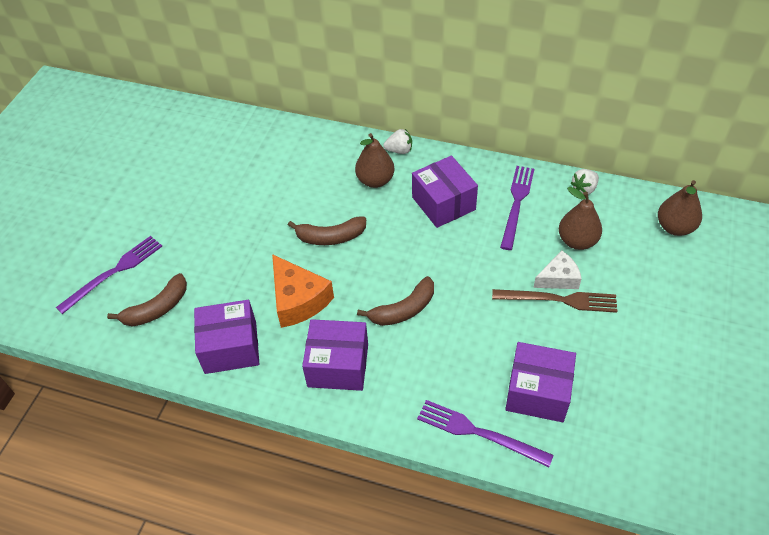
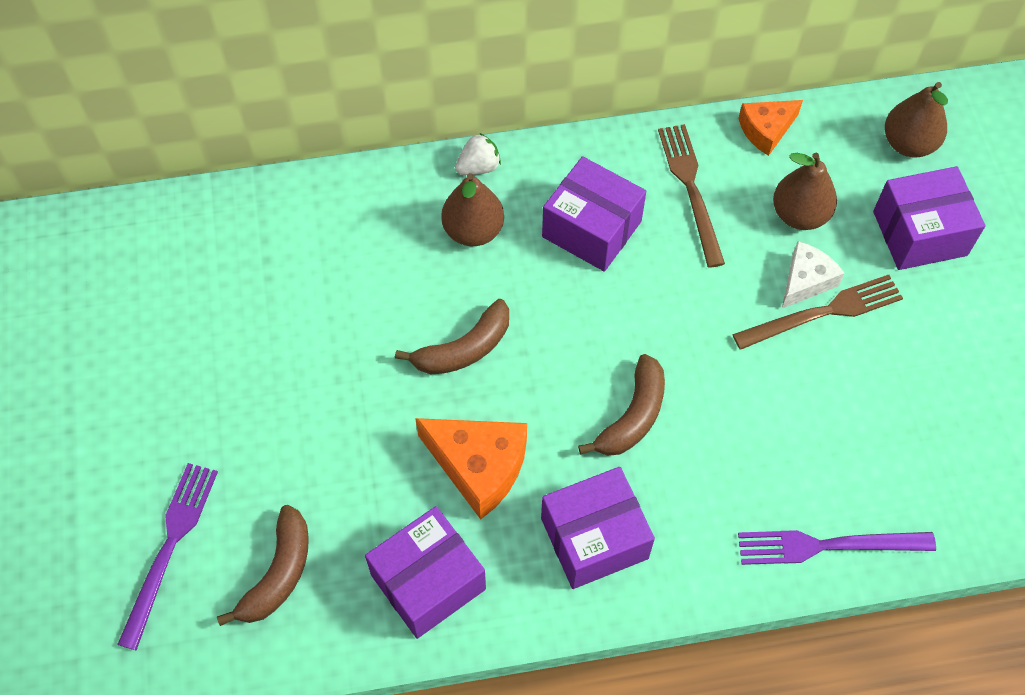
camera: 30 degrees left, 10 degrees up
(516, 204) = (691, 190): purple fork -> brown fork
(537, 392) = (867, 456): purple box -> purple box (919, 233)
(584, 189) = (766, 130): white strawberry -> orange cheese

